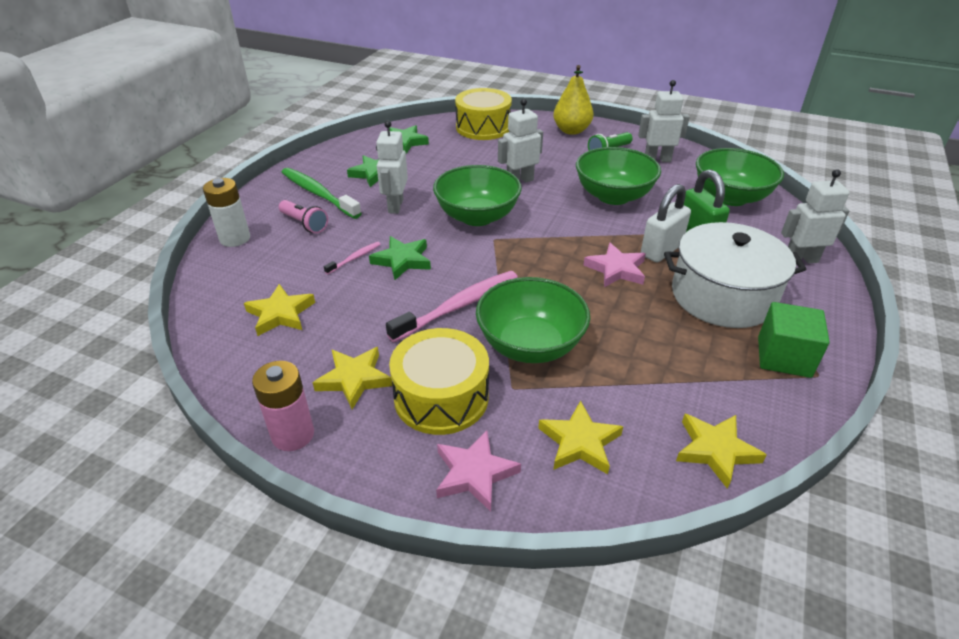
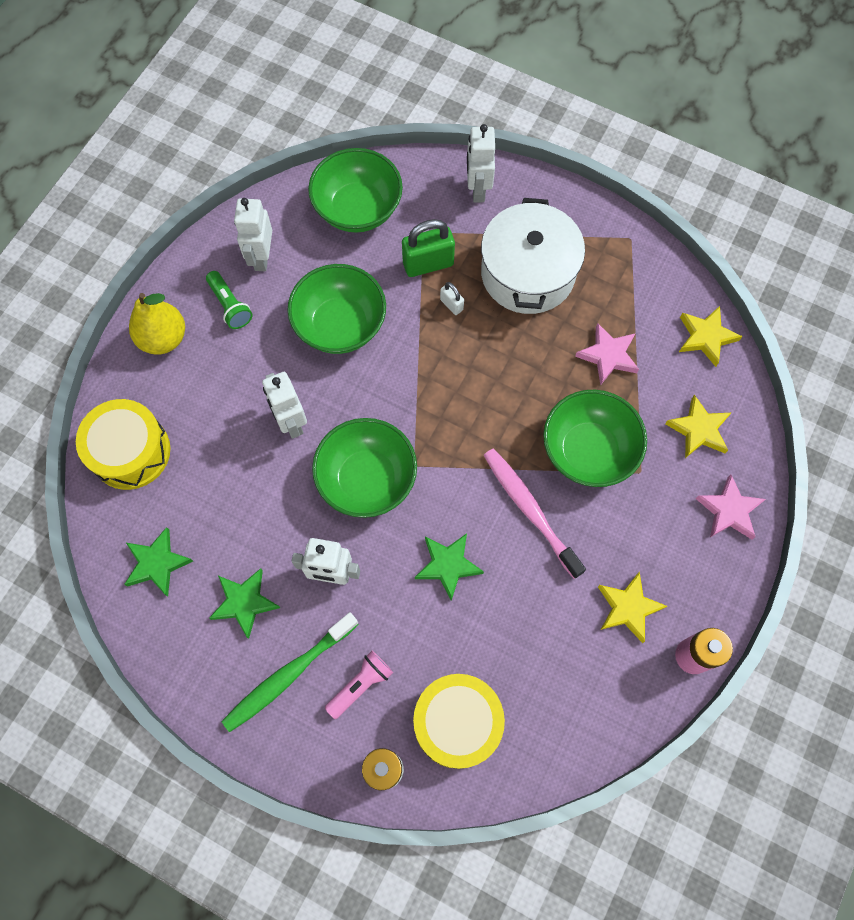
camera: 85 degrees left, 30 degrees up
(280, 314) = (532, 690): yellow star -> none
(355, 258) = (439, 618): pink toothbrush -> none
(441, 397) = (651, 532): yellow drum -> yellow drum (457, 722)
(616, 269) = (480, 354): pink star -> pink star (608, 356)
(661, 250) = (451, 304): white padlock -> white padlock, size x0.51
(783, 357) = (609, 255): green cube -> none

